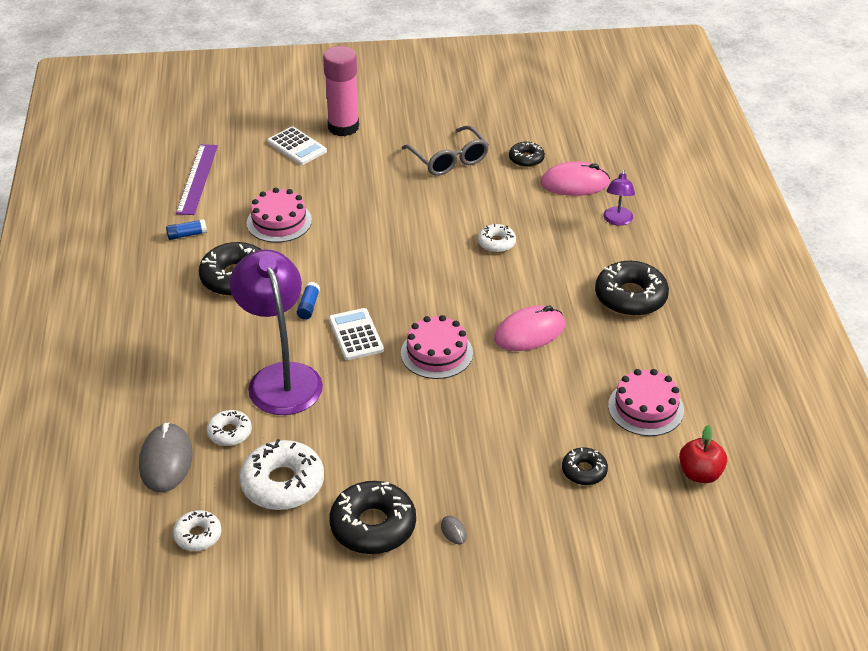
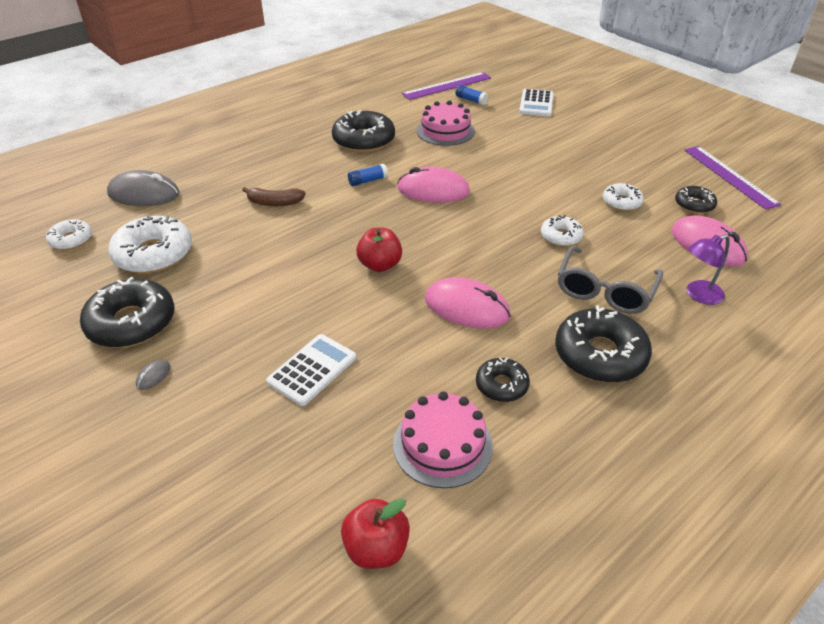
camera: 55 degrees right, 0 degrees up
(166, 460) = (144, 194): grey mouse -> grey mouse turned 45 degrees clockwise
(187, 235) = (385, 106): blue glue stick -> blue glue stick (471, 100)
(230, 433) = (194, 207): white donut -> white donut (621, 202)
(281, 377) = (274, 203): purple lamp -> brown banana
(343, 127) = (587, 111): pink glue stick -> none
(355, 335) = (358, 215): white calculator -> white calculator (312, 370)
(365, 276) = (433, 190): none -> pink mouse
(436, 353) = (380, 265): pink cake -> red apple
(449, 160) = (627, 168): grey glasses -> grey glasses (604, 291)
(512, 120) = (729, 176): none -> purple ruler
(584, 471) = (302, 436): black donut -> black donut (501, 385)

